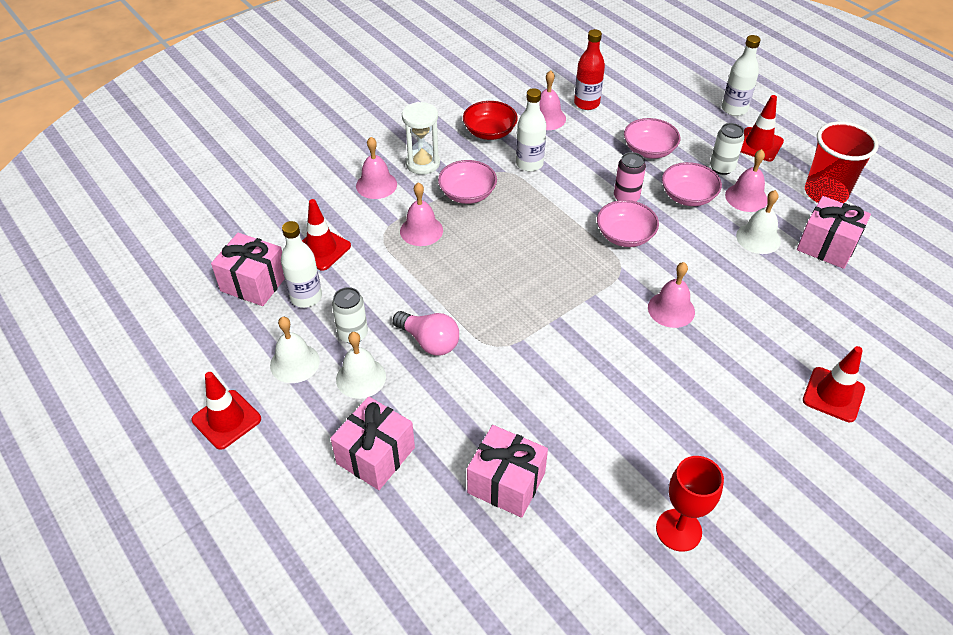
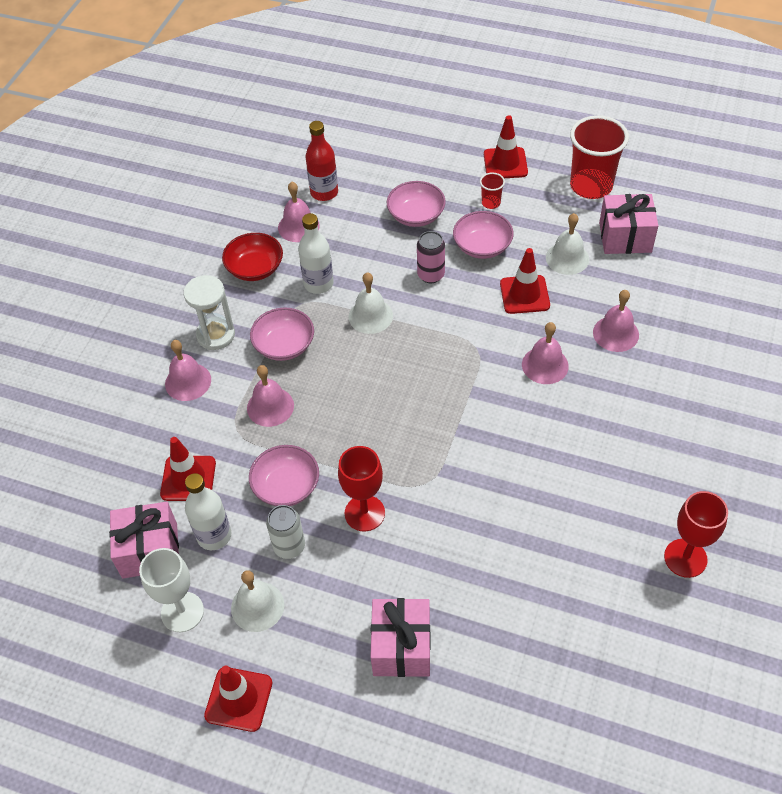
camera: 30 degrees left, 5 degrees up
(240, 336) = (182, 612): none -> white goblet
(361, 378) = (330, 584): white bell -> white bell (370, 316)
(429, 341) = (364, 513): pink light bulb -> red goblet
(506, 483) = (528, 602): pink gift -> none
(625, 235) = (457, 314): pink bowl -> pink bowl (286, 486)
(721, 168) = (491, 203): white can -> red cup
(734, 109) = (460, 136): white bottle -> none
(746, 197) = (531, 222): pink bell -> pink bell (615, 333)
(833, 394) = (717, 372): red traffic cone -> red traffic cone (524, 295)

